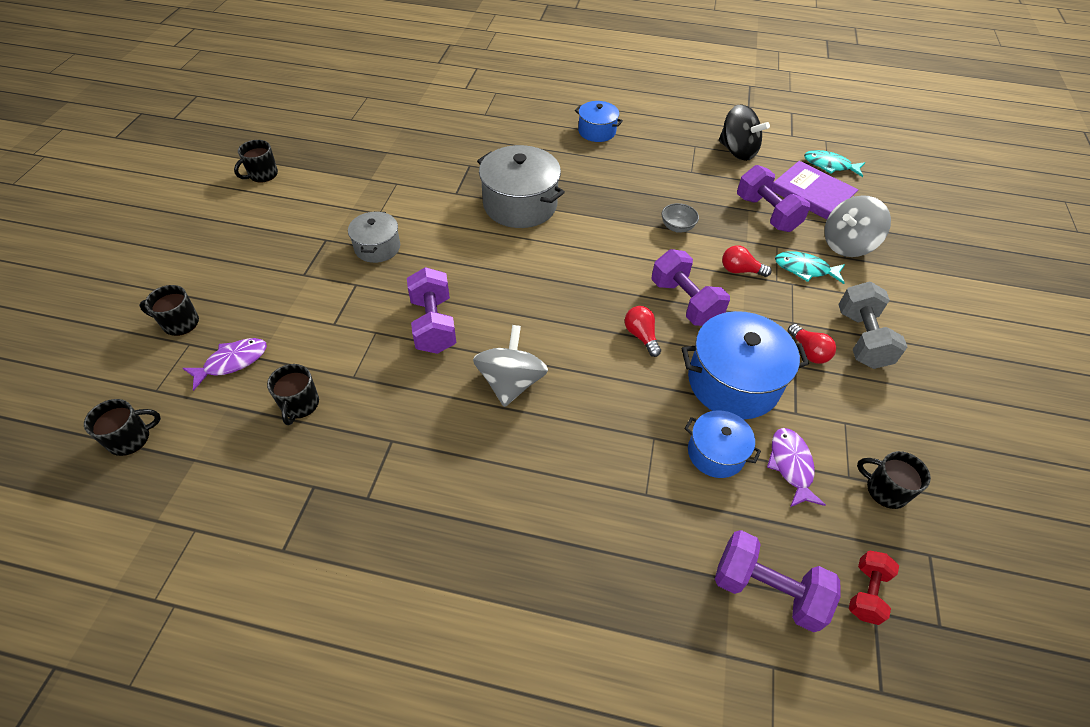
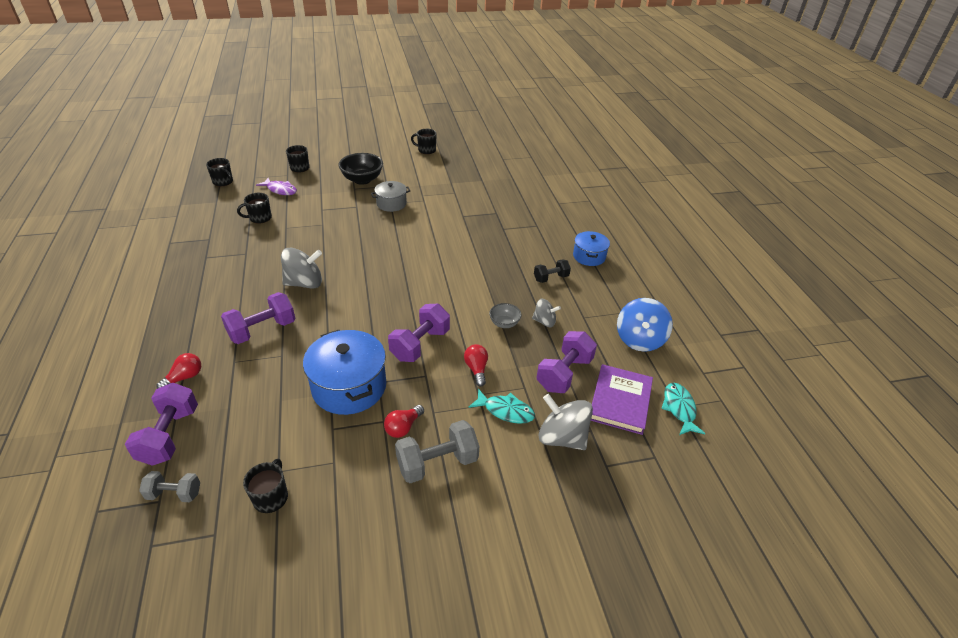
camera: 65 degrees right, 10 degrees down
(286, 260) = (362, 180): none -> black bowl
(433, 325) = (338, 242): purple dumbbell -> purple dumbbell (262, 330)
(520, 205) = (471, 244): grey pot -> none
(618, 169) = (551, 278): none -> black dumbbell
(641, 336) = (373, 329): red light bulb -> red light bulb (184, 377)
(686, 199) = (544, 321): none -> grey spinning top
(715, 453) = (278, 389): blue pot -> none
(737, 151) = (639, 339): black spinning top -> blue spinning top
(791, 465) = (279, 433): purple fish -> none
(805, 269) = (505, 411): turquoise fish -> turquoise fish turned 120 degrees clockwise
(866, 592) = (174, 494): red dumbbell -> grey dumbbell

